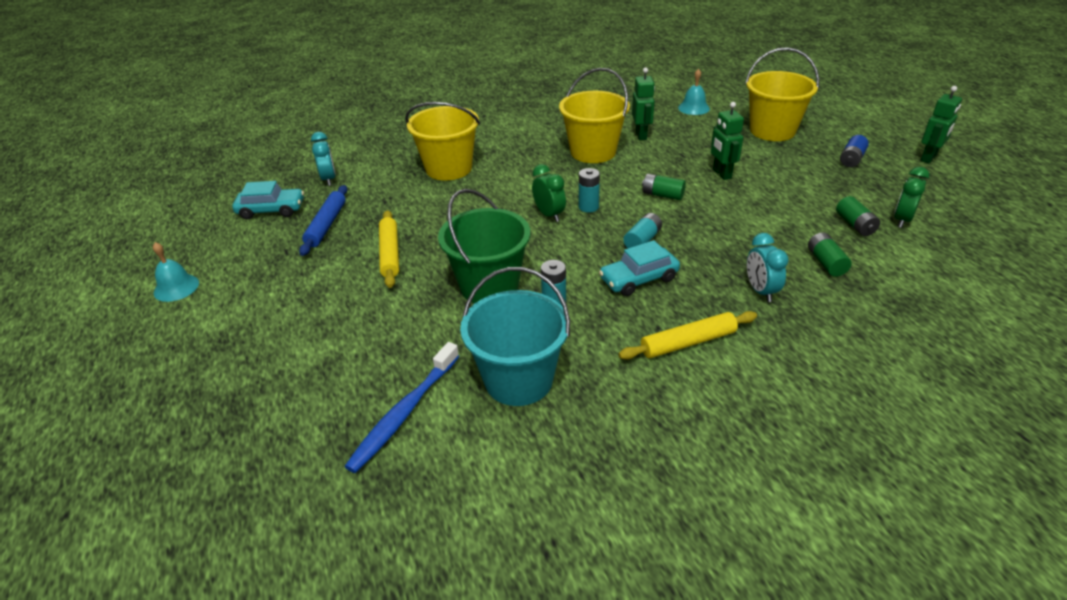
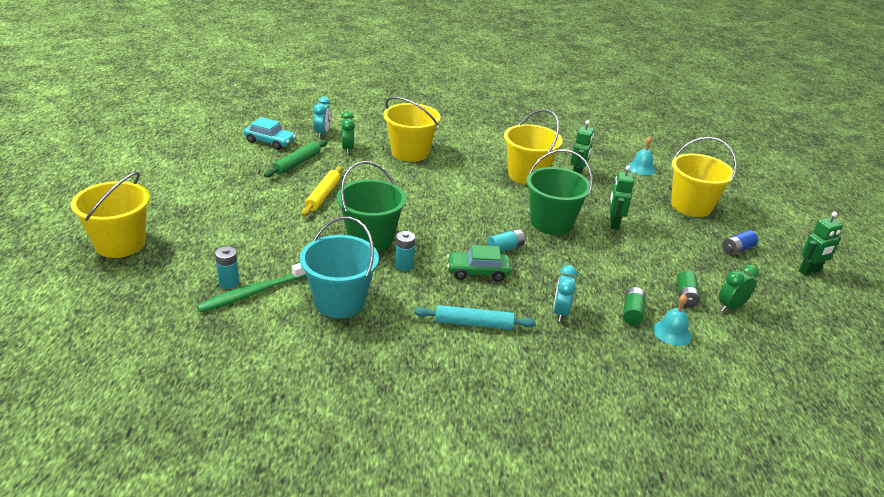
camera: 20 degrees right, 5 degrees down
(165, 421) = (120, 244): none -> yellow bucket
(176, 287) = (178, 170): turquoise bell -> turquoise bell (672, 332)
(326, 225) = (297, 163): blue rolling pin -> green rolling pin
(404, 413) = (254, 292): blue toothbrush -> green toothbrush
(549, 215) = (453, 208): green clock -> green clock (347, 149)
(588, 207) = (487, 212): turquoise battery -> turquoise battery (229, 283)
(639, 279) = (478, 272): turquoise car -> green car
(662, 195) = (551, 223): green battery -> green bucket
(688, 342) = (473, 324): yellow rolling pin -> turquoise rolling pin

